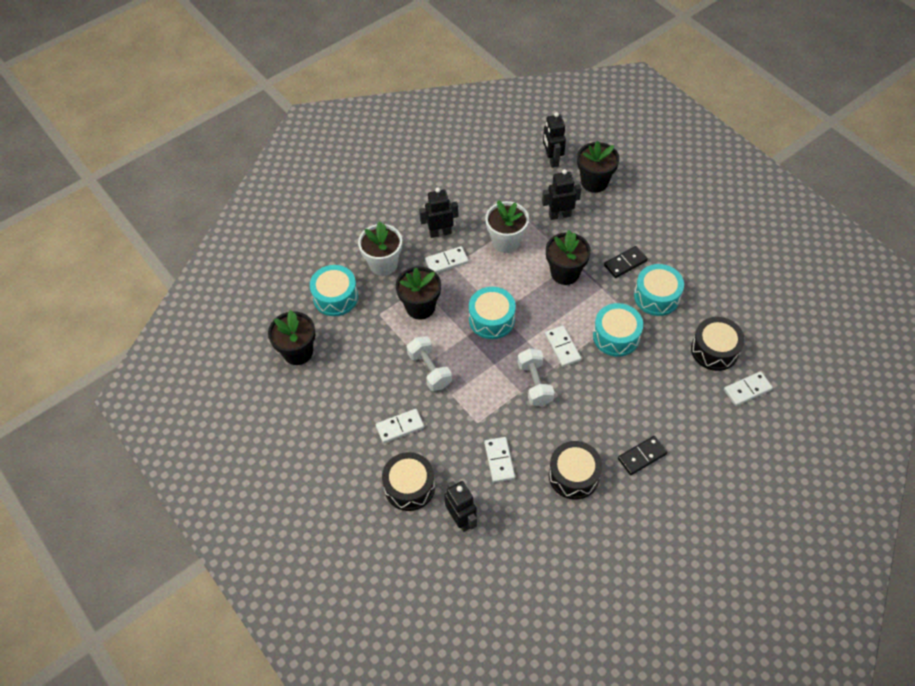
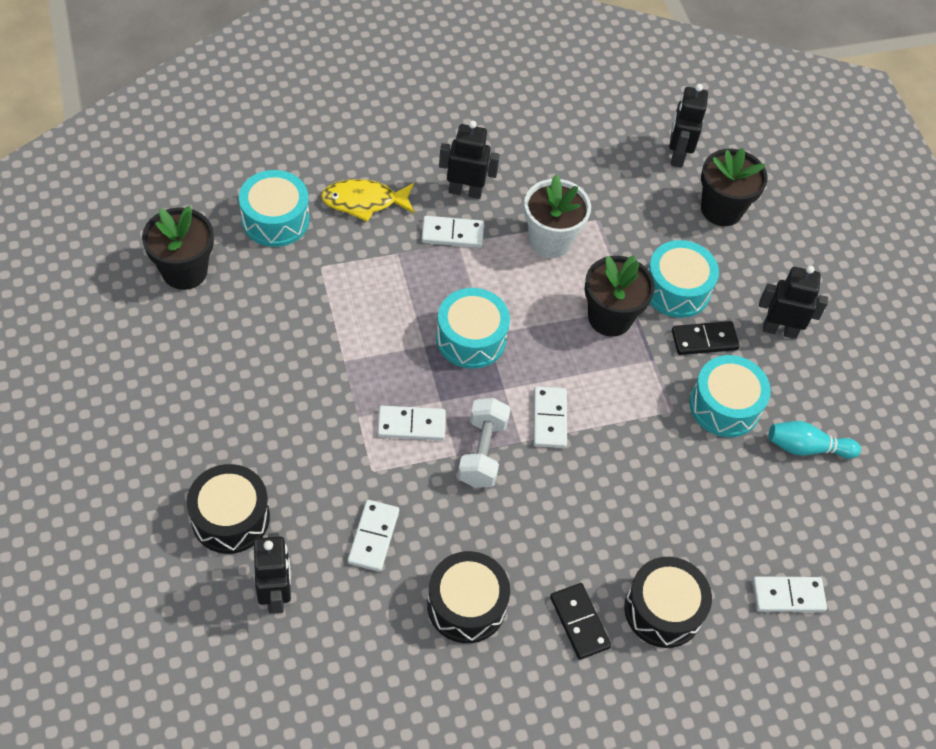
camera: 15 degrees right, 0 degrees up
(383, 264) = (364, 202): white flower pot -> yellow fish
(400, 427) = (263, 430): white domino -> white domino (411, 424)
(420, 307) = (382, 280): black flower pot -> none
(429, 370) = (347, 371): white dumbbell -> none
(559, 215) = (646, 235): black robot -> black robot (779, 330)
(616, 336) = (635, 436): turquoise drum -> turquoise drum (676, 289)
(642, 456) = (579, 622): black domino -> black domino turned 75 degrees clockwise
(714, 301) = (806, 448): none -> turquoise bowling pin
(714, 350) = (769, 517): black drum -> black drum (663, 610)

